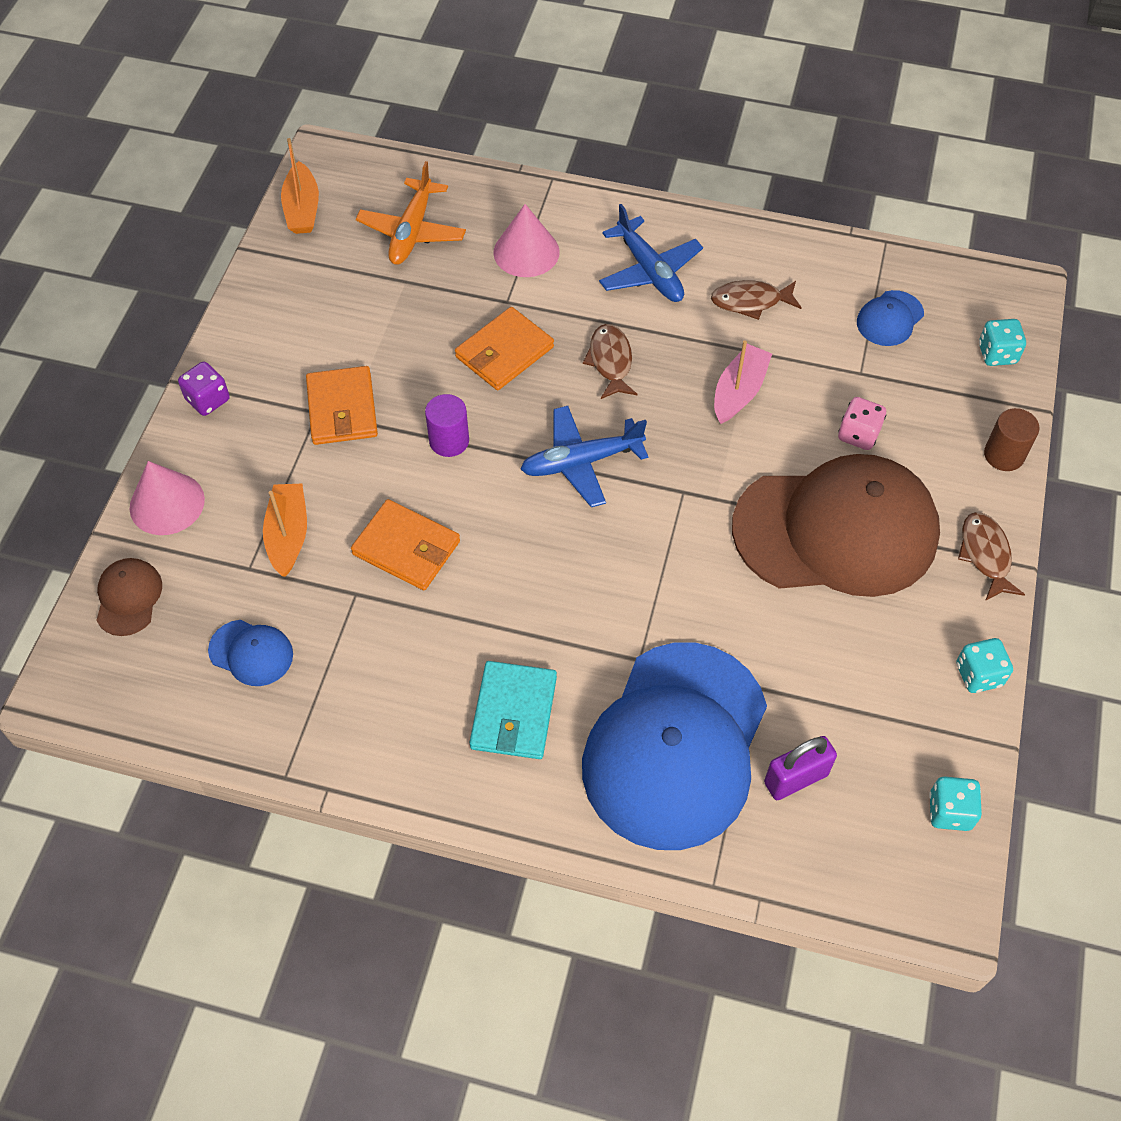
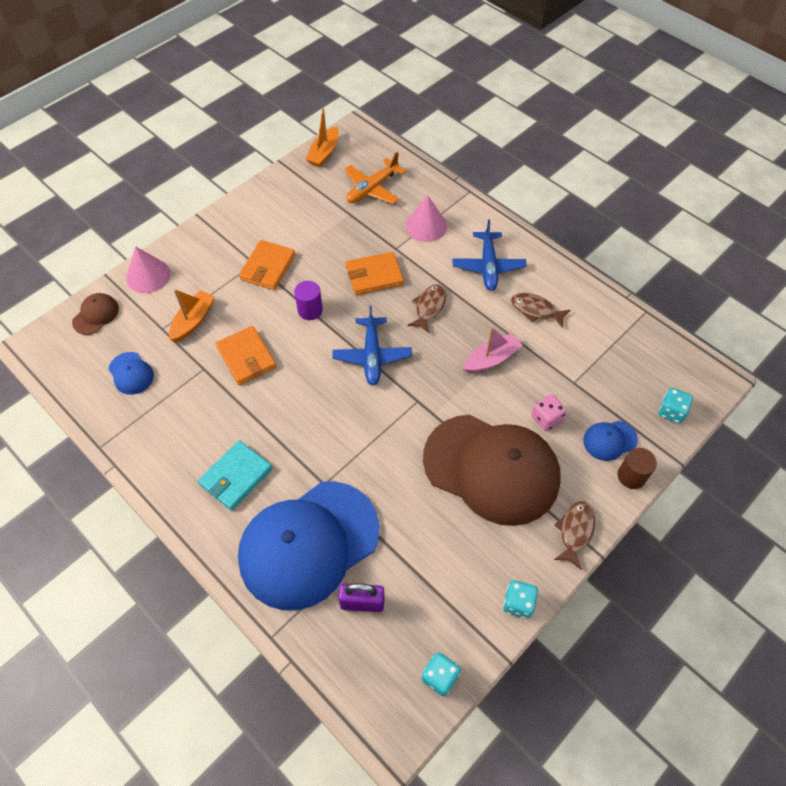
camera: 30 degrees right, 0 degrees up
(208, 400) = (206, 232): purple dice -> none
(581, 462) = (372, 356): blue plane -> blue plane turned 105 degrees counterclockwise
(889, 318) = (615, 358): blue cap -> blue cap (609, 440)

